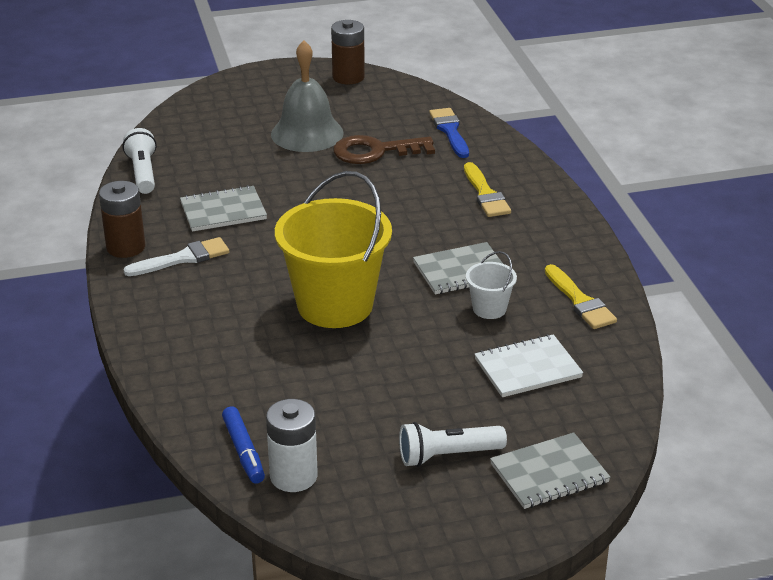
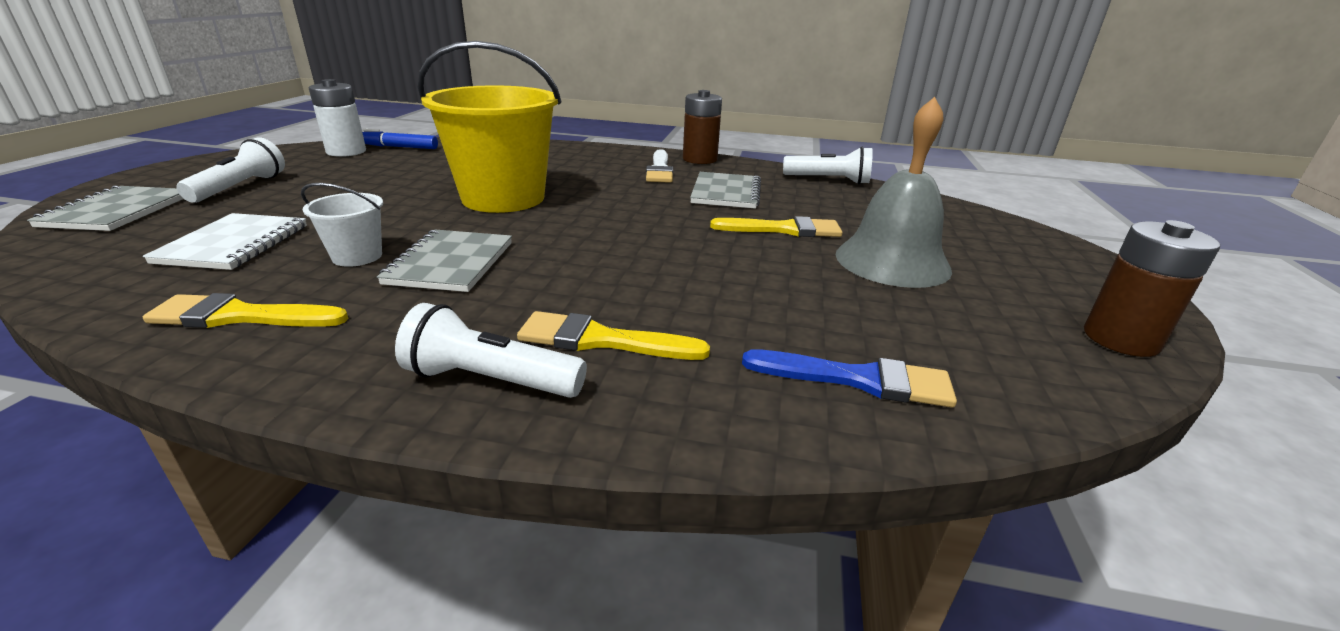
camera: 115 degrees right, 5 degrees down
(286, 174) = (783, 229): none -> yellow brush
(375, 151) = (811, 291): brown key -> none
(543, 209) = (490, 380): none -> white flashlight

